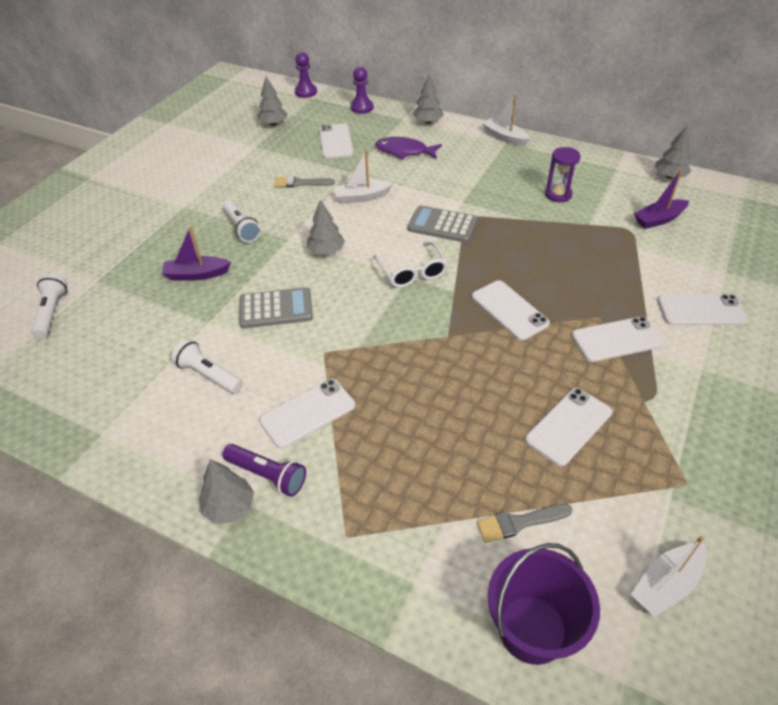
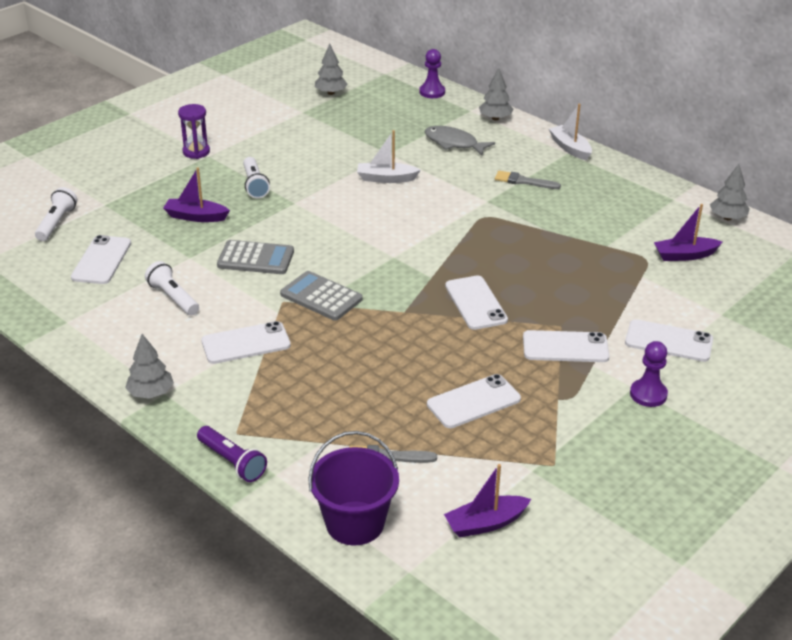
camera: 15 degrees right, 10 degrees down
(267, 475) = (191, 379): purple flashlight -> purple flashlight (232, 462)
(300, 183) = (331, 155): grey brush -> grey brush (523, 181)
(306, 92) = (380, 66): purple pawn -> purple pawn (648, 394)
(326, 251) = (326, 220): grey tree -> none
(336, 141) = (387, 121): white phone -> white phone (102, 260)
(404, 151) = (454, 143): purple fish -> grey fish
(412, 272) = (400, 253): white glasses -> none
(442, 225) = (453, 218): grey calculator -> grey calculator (321, 297)
(558, 195) = (592, 213): purple hourglass -> purple hourglass (196, 152)
(666, 584) = (485, 523): white boat -> purple boat

